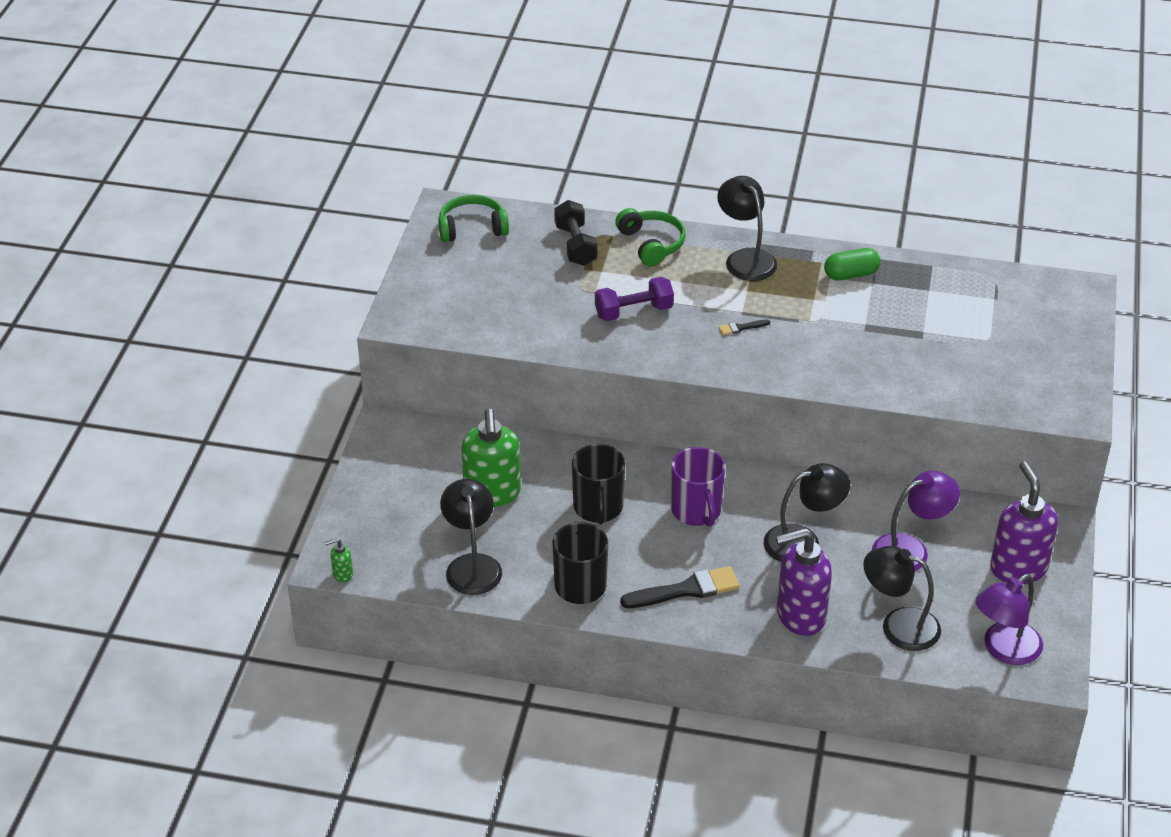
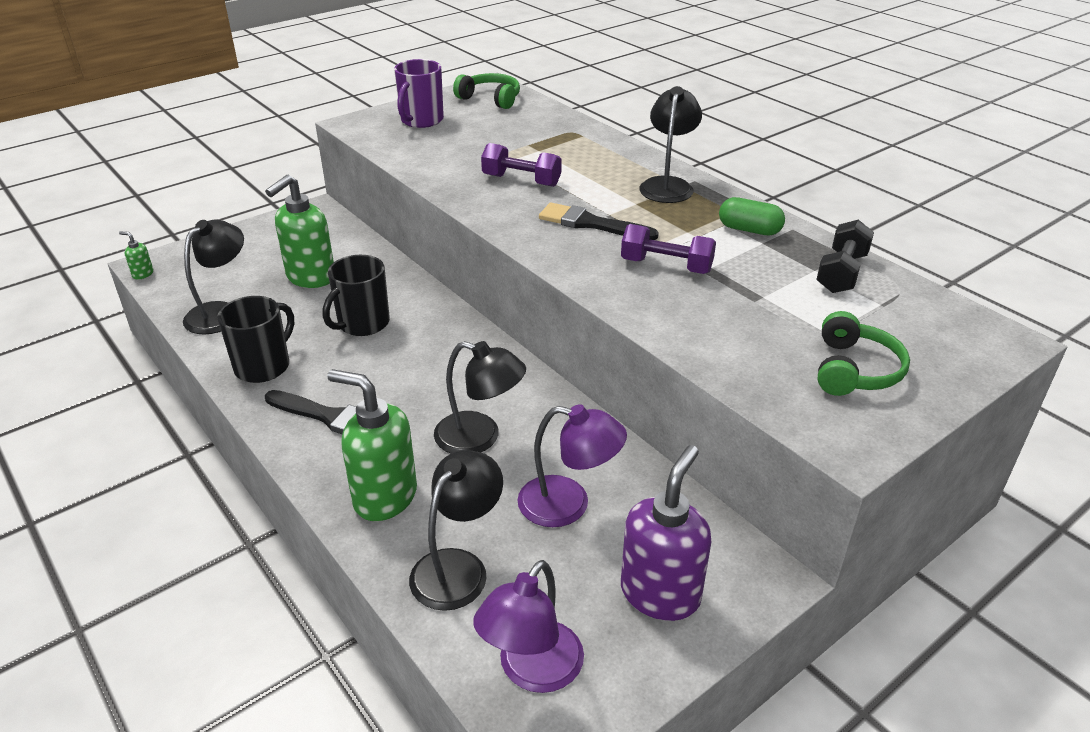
camera: 40 degrees right, 5 degrees down
(575, 245) = (545, 131): black dumbbell -> black dumbbell (841, 273)
(651, 244) = (604, 150): green headphones -> green headphones (854, 370)
(696, 511) = (429, 365): purple mug -> purple mug (421, 120)
(741, 327) = (591, 224): black brush -> black brush, size x2.13
(800, 616) = (384, 497): purple soap dispenser -> green soap dispenser
(837, 339) = (666, 266): none -> purple dumbbell
(898, 625) = (458, 567): black lamp -> black lamp turned 60 degrees clockwise
(1004, 650) = (532, 671): purple lamp -> purple lamp turned 60 degrees counterclockwise

